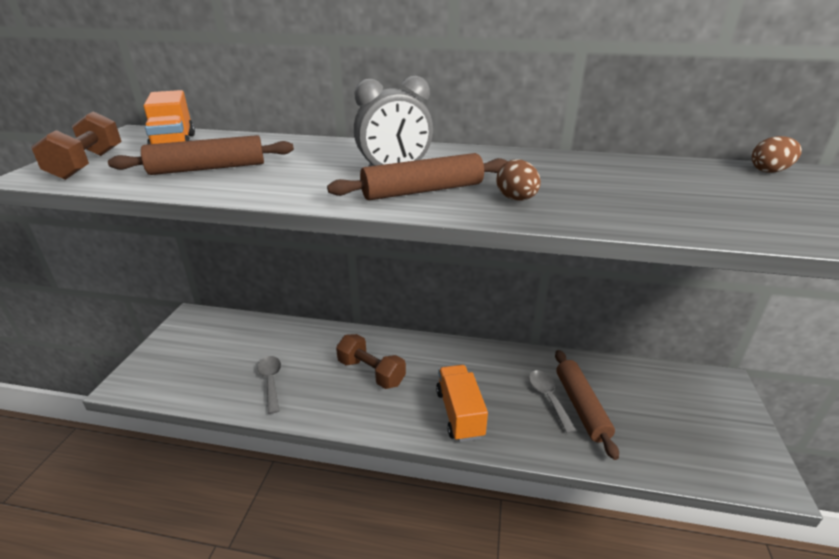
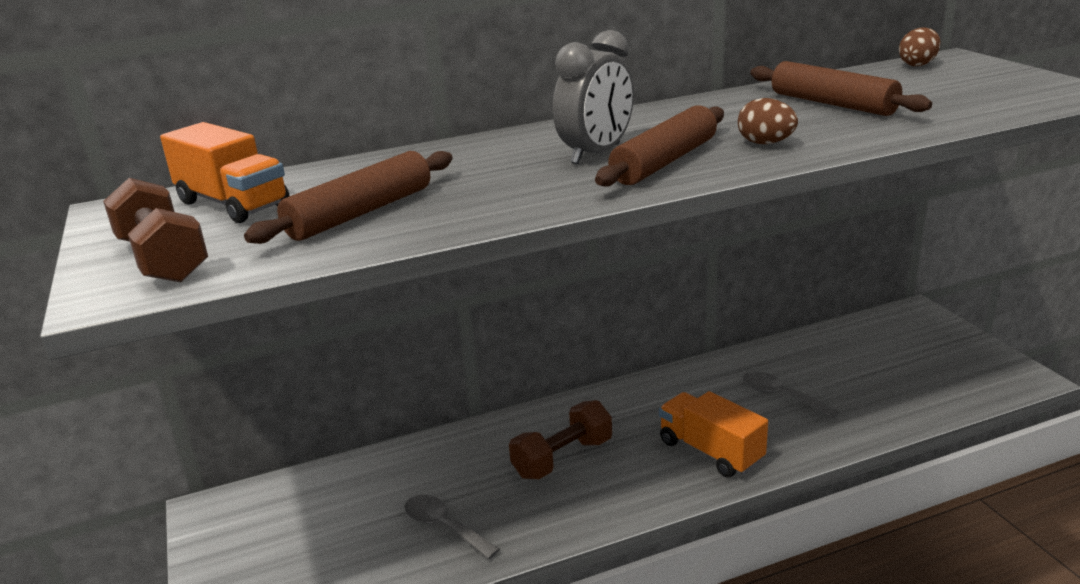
camera: 30 degrees left, 5 degrees down
(371, 372) = (562, 458): brown dumbbell -> brown dumbbell turned 45 degrees counterclockwise
(581, 407) = (819, 389): brown rolling pin -> brown rolling pin (832, 104)

